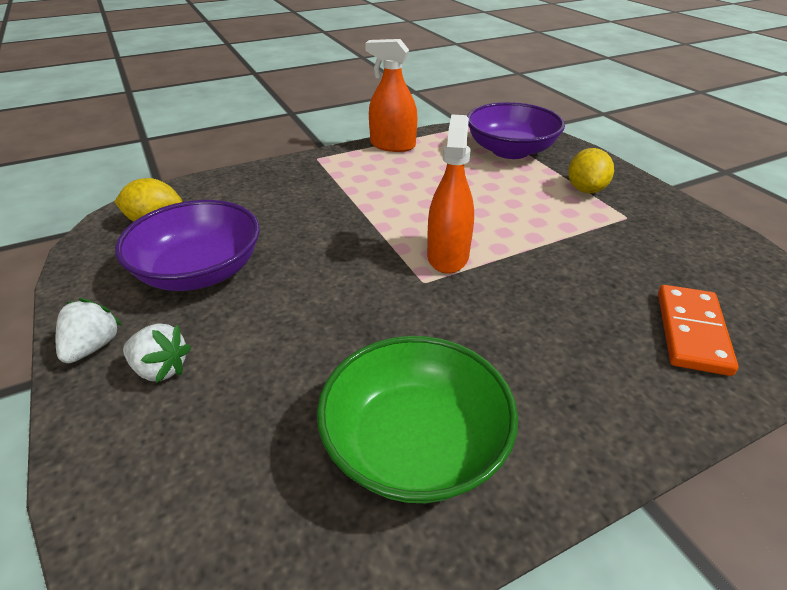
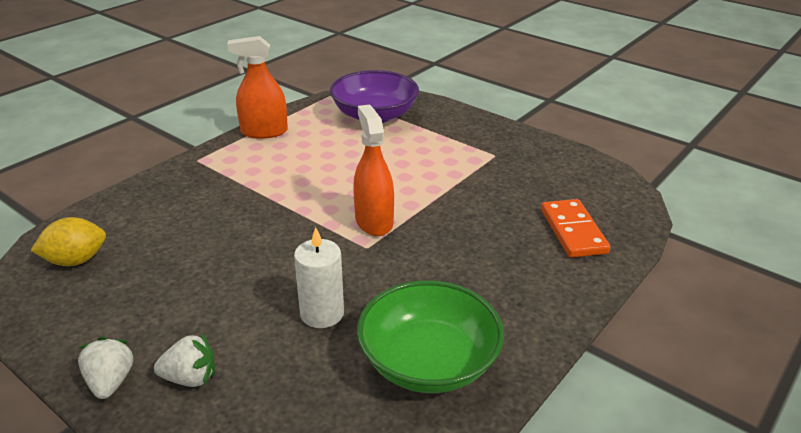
camera: 25 degrees left, 5 degrees down
(200, 271) = (161, 292): purple bowl -> none
(332, 341) = (322, 313): none -> white candle
(585, 189) = (453, 138): yellow lemon -> none

